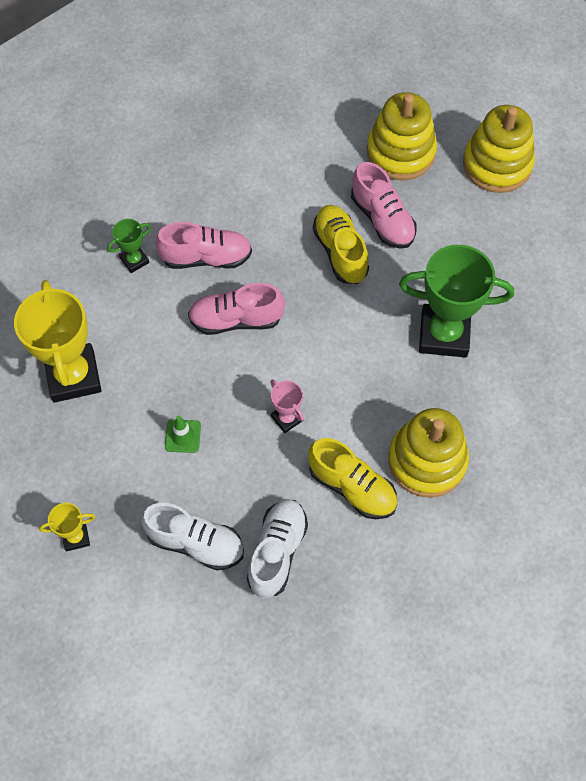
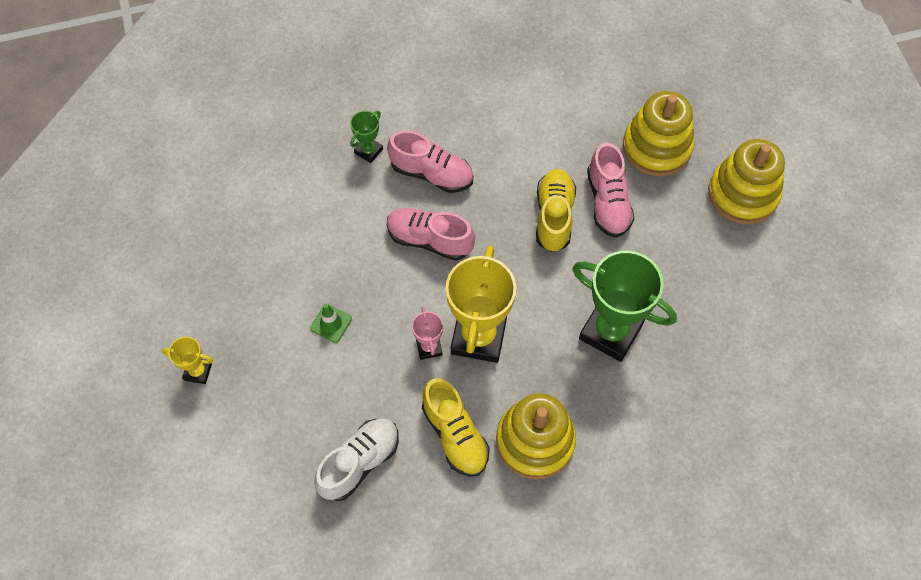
camera: 25 degrees right, 0 degrees up
(73, 376) = (266, 231): yellow trophy -> yellow trophy (478, 337)
(134, 260) = (368, 151): green trophy -> green trophy turned 45 degrees counterclockwise
(196, 543) = (294, 422): white shoe -> none

